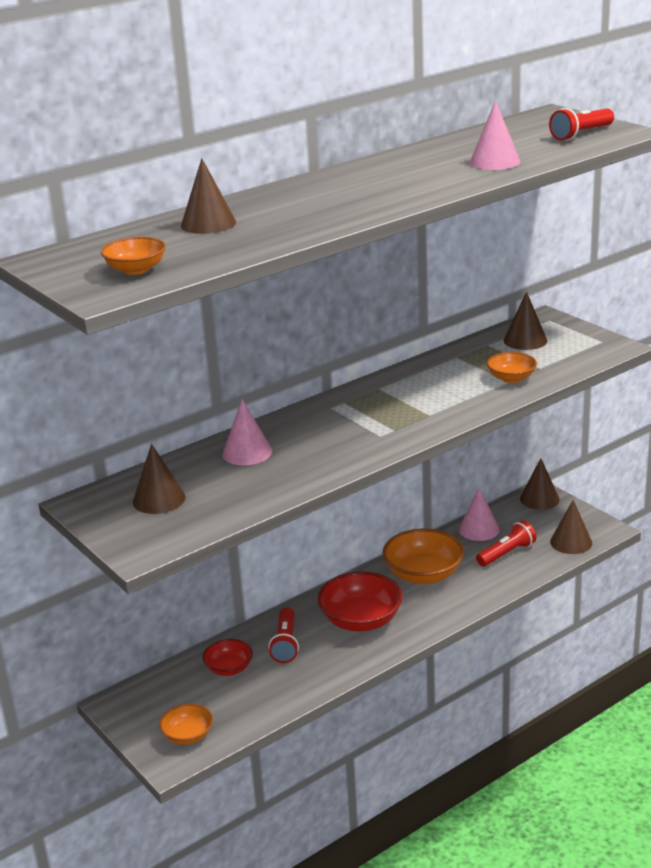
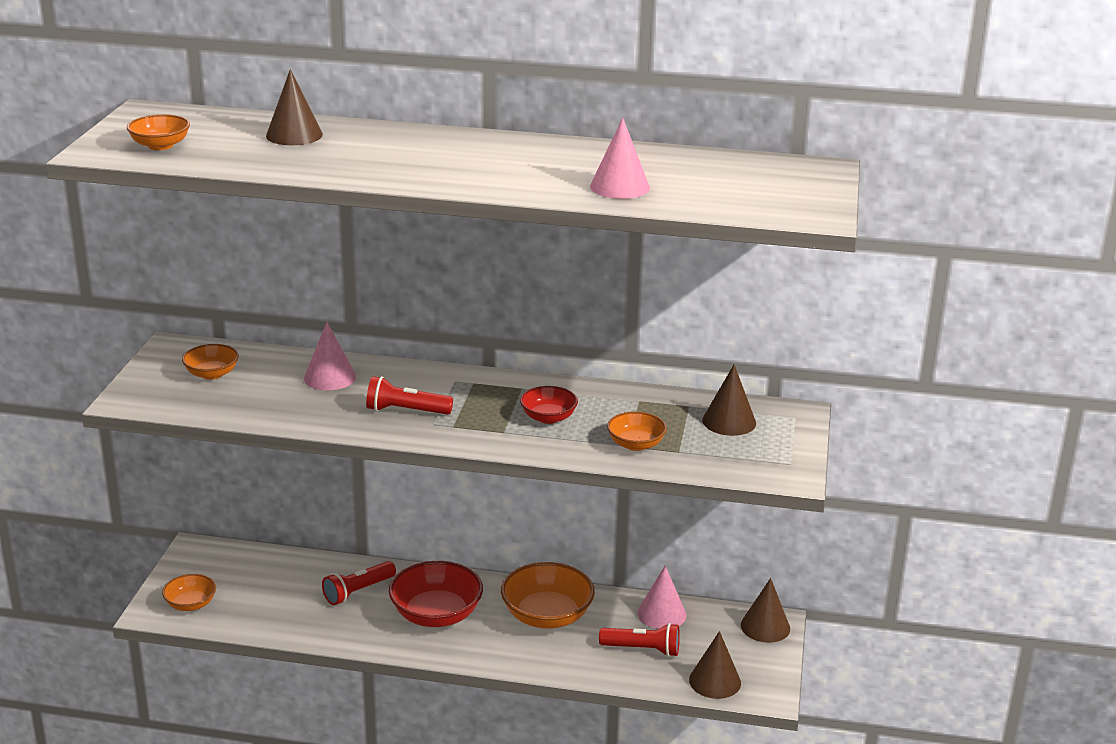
camera: 45 degrees right, 0 degrees up
(159, 499) = (212, 374): brown cone -> orange bowl
(229, 668) = (294, 580): red bowl -> red bowl (548, 417)
(581, 134) = (771, 199): red flashlight -> red flashlight (406, 411)

